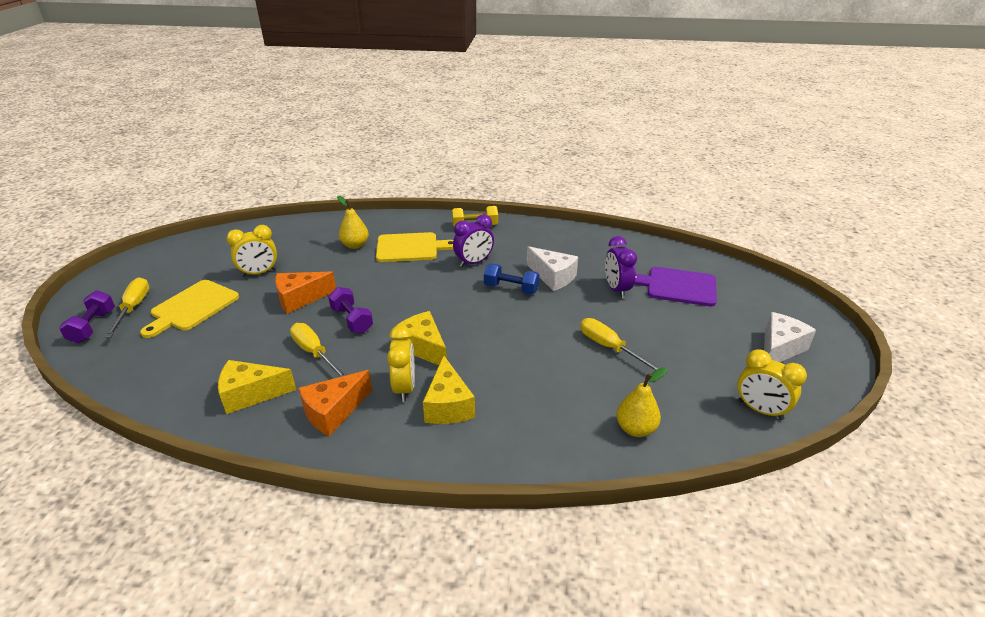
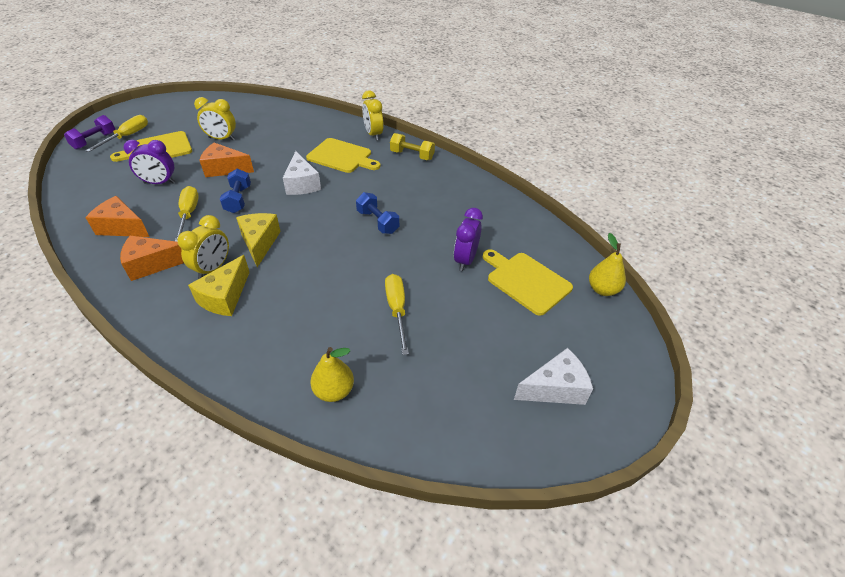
camera: 30 degrees right, 10 degrees up
(251, 394) = (122, 227): yellow cheese -> orange cheese
(352, 320) = (238, 199): purple dumbbell -> blue dumbbell
(355, 245) = (305, 140): yellow pear -> yellow pear (602, 289)
(474, 262) = (374, 187): purple clock -> purple clock (159, 183)
(553, 277) = (423, 225): white cheese -> white cheese (302, 184)
(677, 286) = (526, 281): purple cutting board -> yellow cutting board
(760, 410) = (462, 436): yellow clock -> yellow clock (373, 134)

